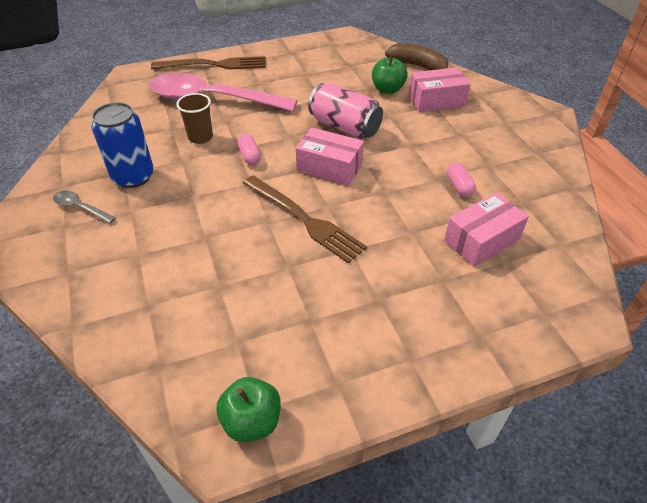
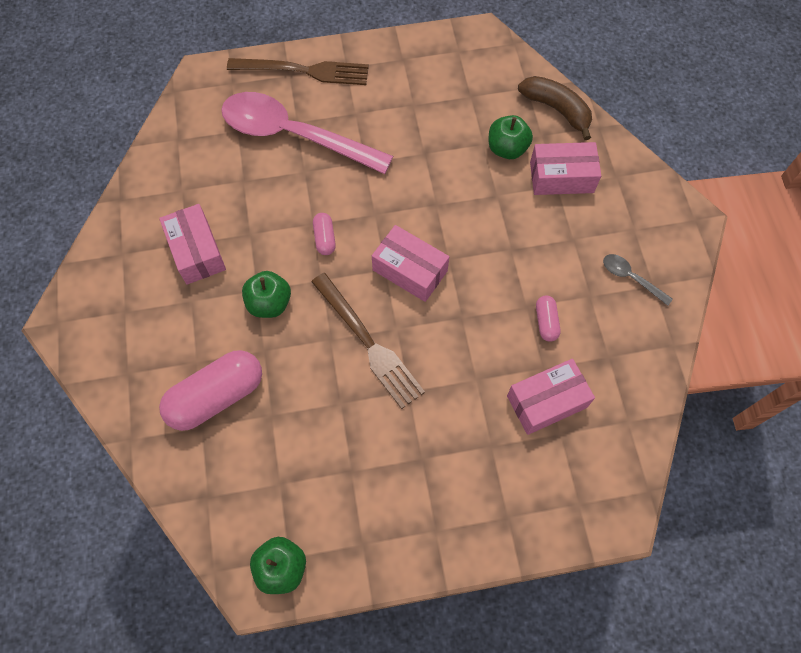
camera: 10 degrees right, 20 degrees up
(80, 208) = (141, 289): grey spoon -> grey spoon (631, 278)
(133, 177) = (196, 251): blue can -> pink box
(162, 278) = (216, 396): none -> pink capsule
(200, 137) = (274, 200): brown cup -> none
(206, 203) = (269, 303): none -> green apple
(345, 127) = (441, 207): pink can -> none

